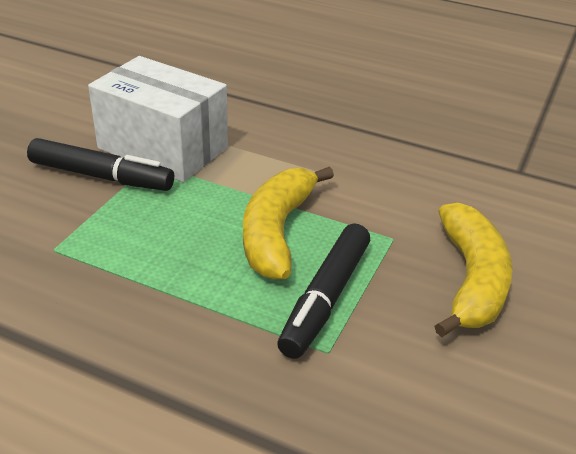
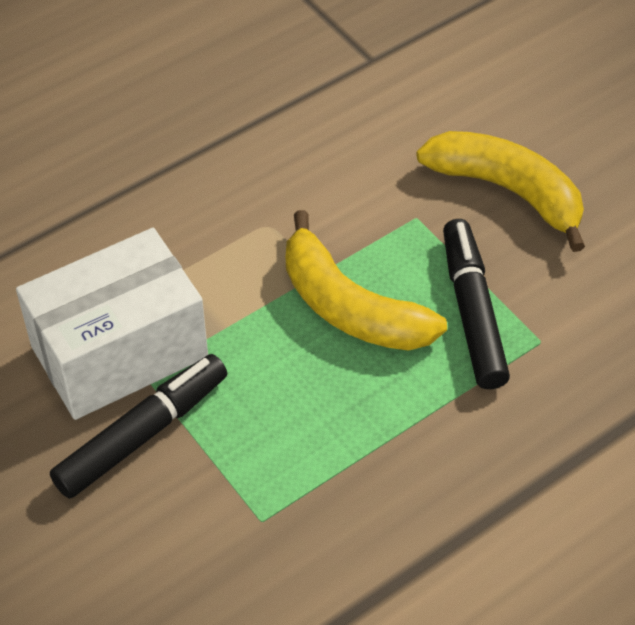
camera: 60 degrees left, 15 degrees up
(325, 298) = (472, 312): black marker -> black marker turned 150 degrees counterclockwise

